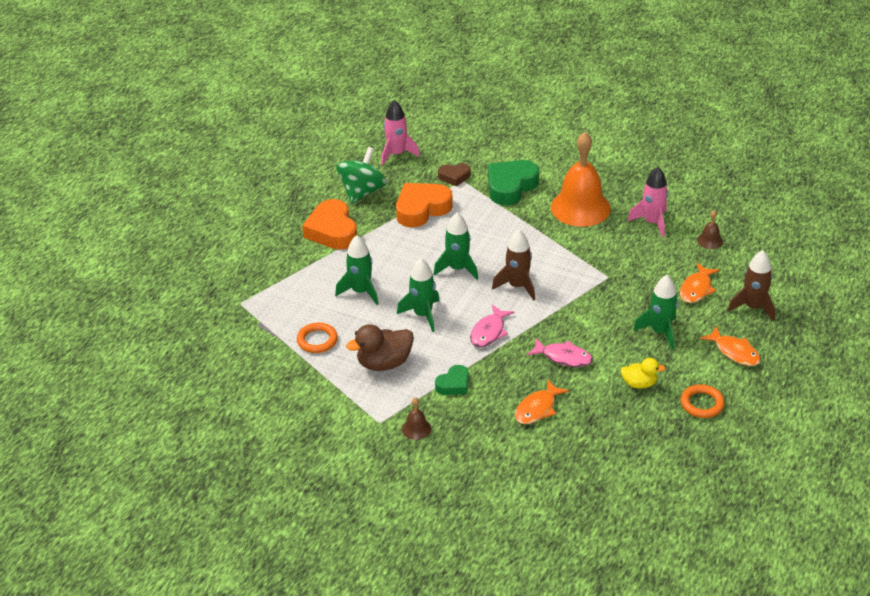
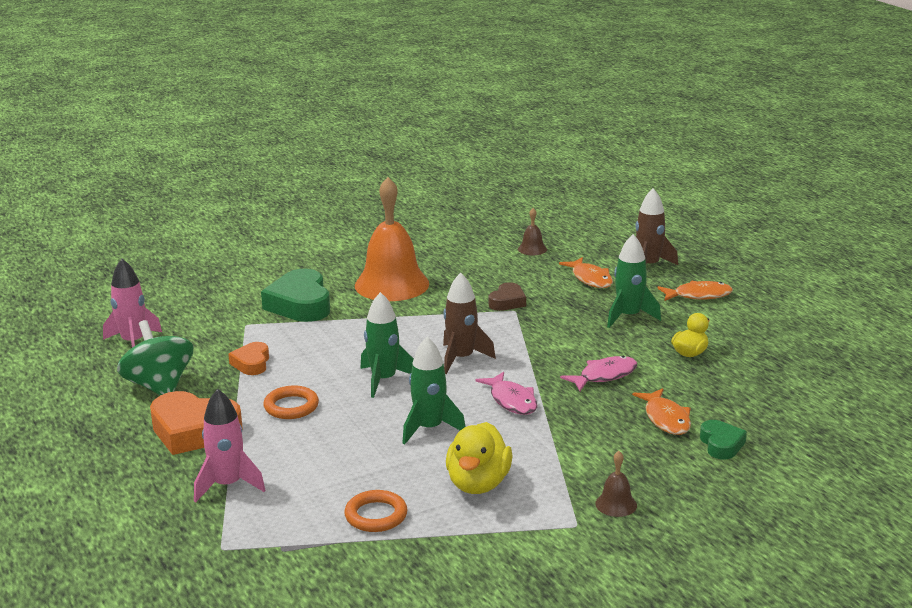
camera: 55 degrees left, 15 degrees down
(361, 292) = (332, 453): green rocket -> none
(384, 363) = (478, 484): brown duck -> yellow duck
(422, 209) = (251, 363): orange heart -> orange heart, size x0.54
(453, 384) = (569, 453): green heart -> green heart (721, 444)
(454, 177) = (231, 326): brown heart -> brown heart (507, 302)
(652, 222) = (467, 262): pink rocket -> pink rocket (227, 485)
(702, 404) = (752, 335): orange ring -> orange ring (291, 406)

